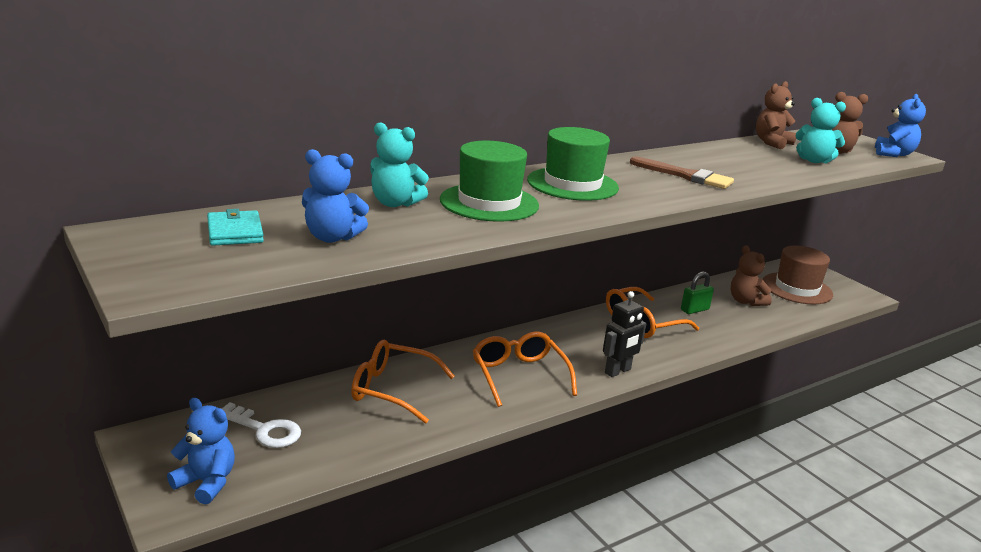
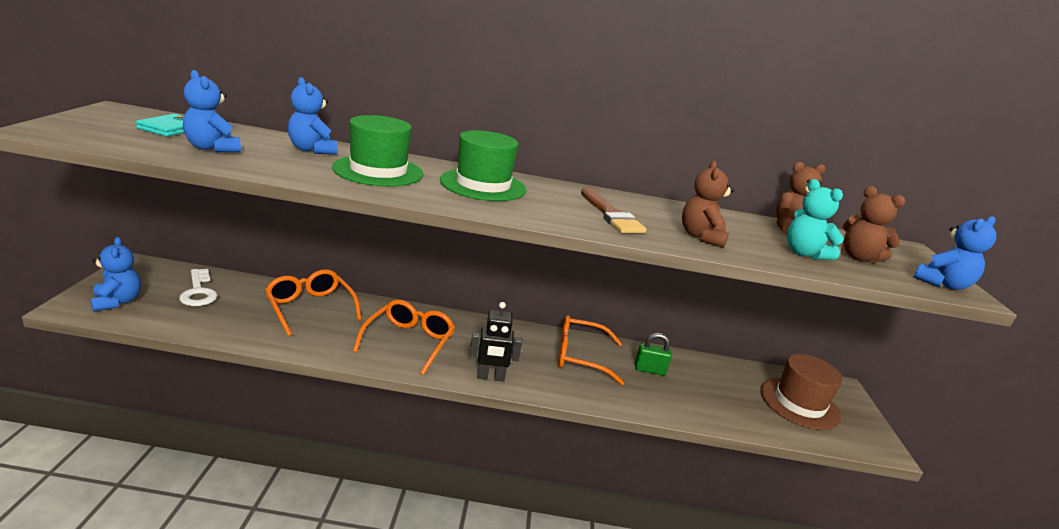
camera: 35 degrees right, 0 degrees up
(395, 203) = (312, 150): turquoise teddy bear -> blue teddy bear
(745, 301) = (717, 387): brown teddy bear -> brown teddy bear (701, 237)

